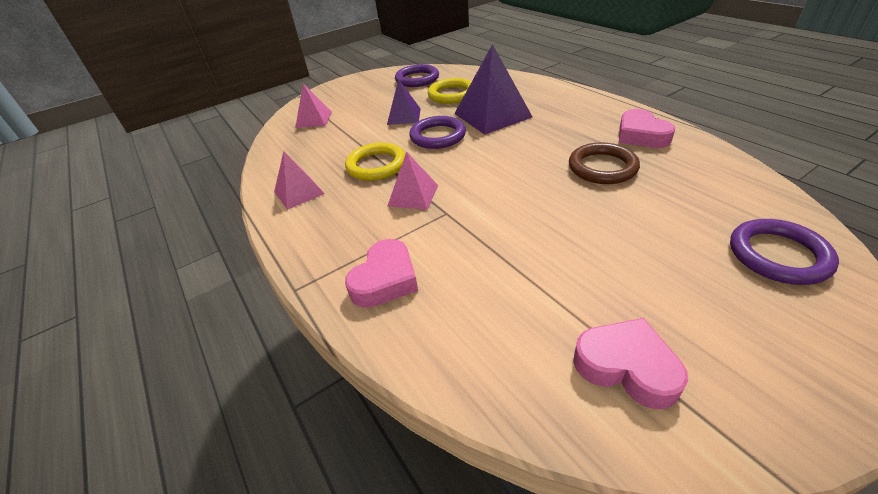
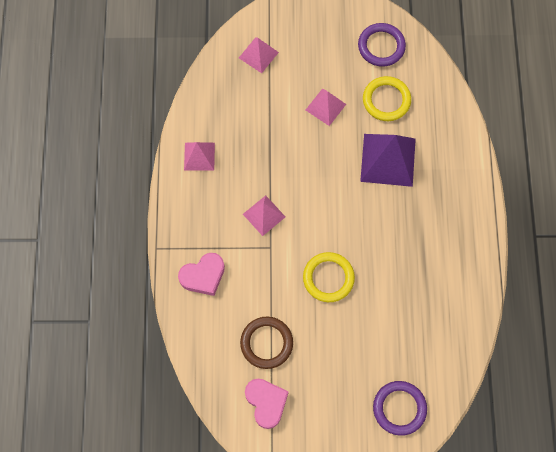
camera: 30 degrees right, 30 degrees up
(376, 165) = (263, 162): yellow ring -> yellow ring (328, 278)
(404, 116) = (325, 107): purple pyramid -> pink pyramid
(438, 136) = (328, 157): purple ring -> none
(602, 167) = (395, 279): brown ring -> brown ring (266, 343)
(641, 135) = (456, 268): pink heart -> none

